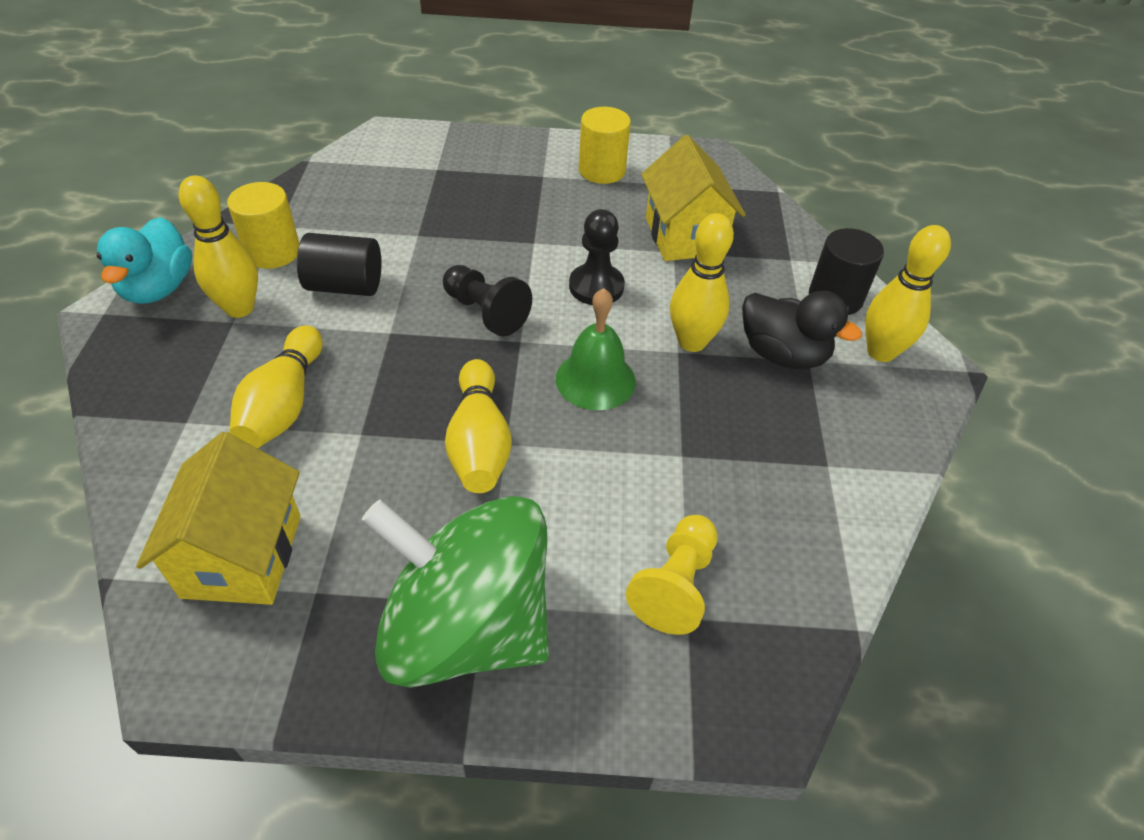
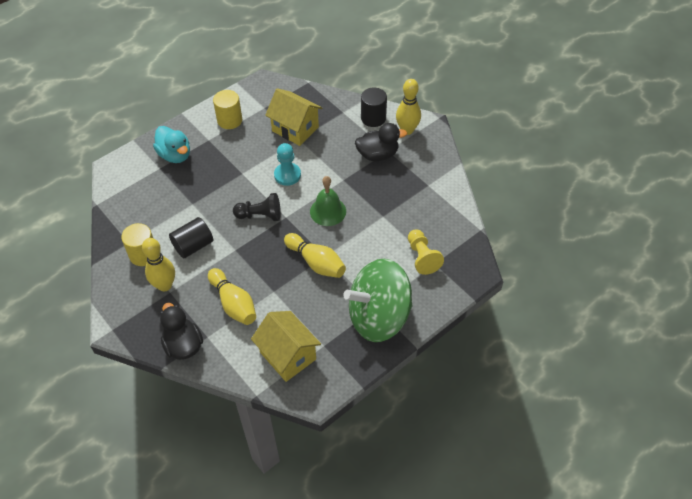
camera: 40 degrees left, 5 degrees up
(142, 406) = (183, 345): none -> black duck
(158, 288) = (119, 303): turquoise duck -> turquoise duck (175, 155)
(596, 287) = (287, 175): black pawn -> turquoise pawn
(692, 342) = (344, 172): yellow bowling pin -> none

